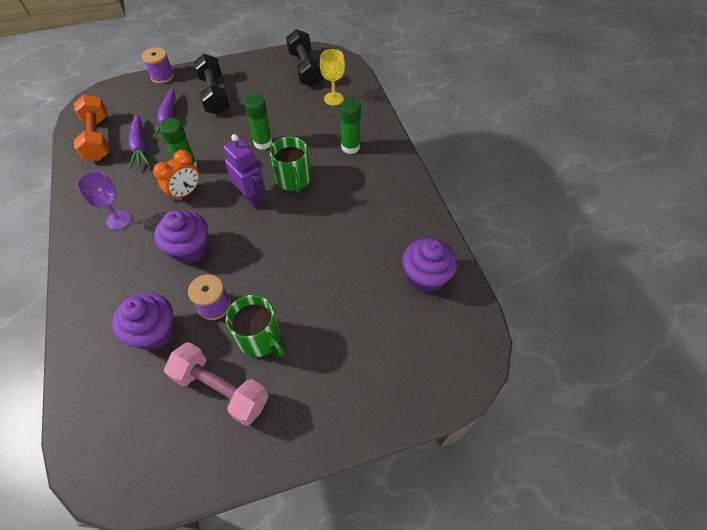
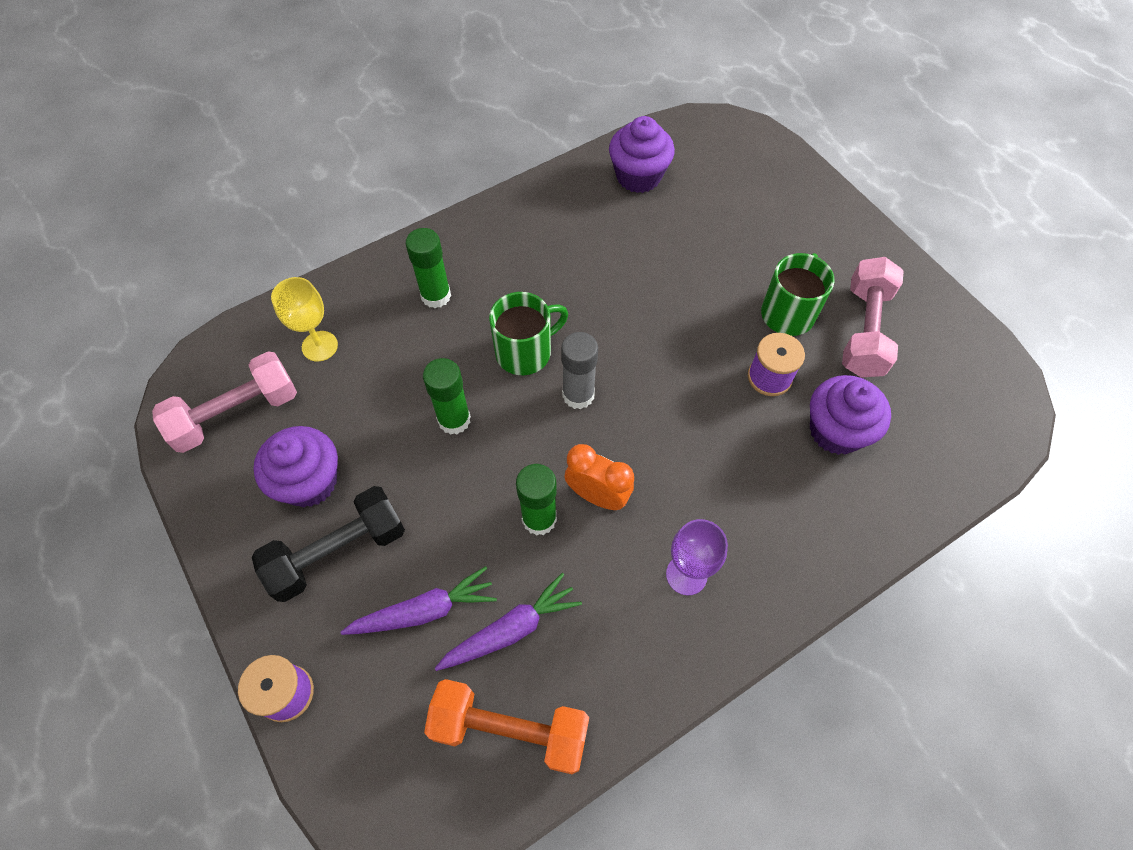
camera: 105 degrees left, 5 degrees up
(98, 138) = (510, 729): orange dumbbell -> orange dumbbell turned 45 degrees clockwise
(190, 249) = (698, 443): purple cupcake -> purple cupcake (309, 482)
(252, 198) = (578, 395): purple robot -> grey glue stick
(305, 69) = (236, 414): black dumbbell -> pink dumbbell

